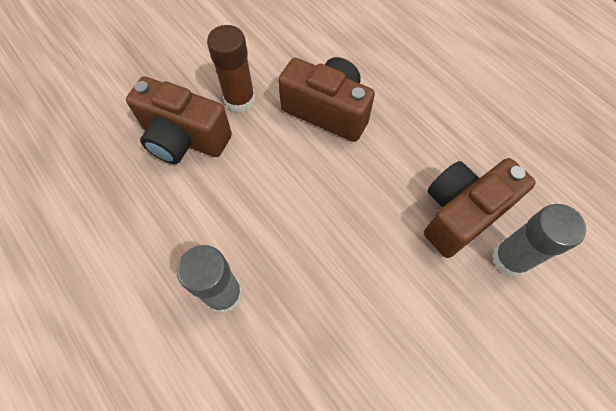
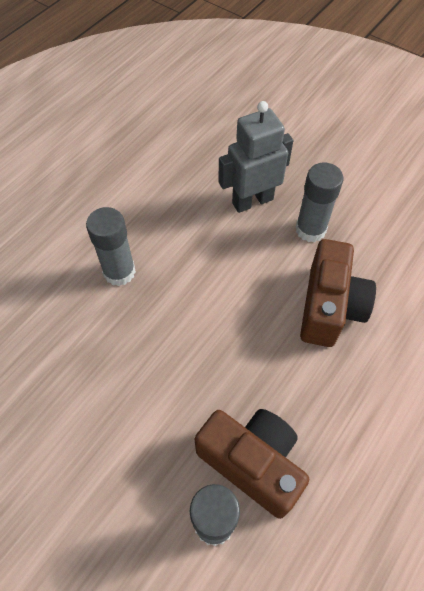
camera: 75 degrees right, 5 degrees down
(184, 138) = (252, 201): brown camera -> grey robot
(239, 100) = (310, 229): brown glue stick -> grey glue stick

